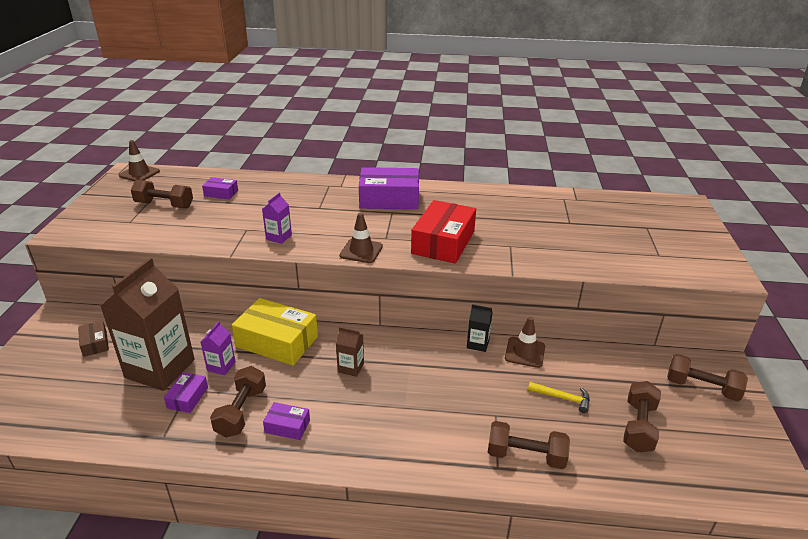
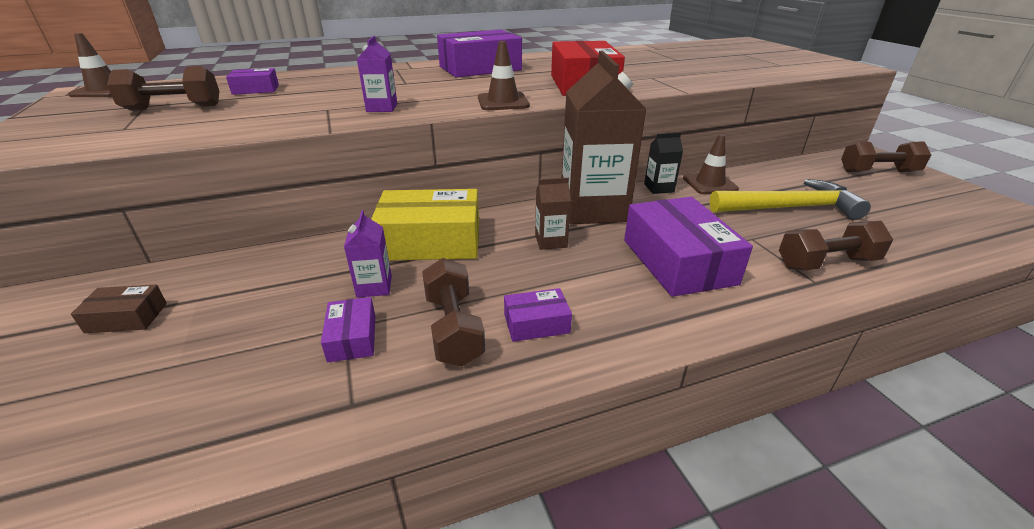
camera: 25 degrees left, 0 degrees up
(95, 343) = (127, 318): brown box -> brown box turned 45 degrees counterclockwise
(160, 368) = (274, 316): brown carton -> brown carton (593, 209)
(419, 414) = (678, 261): none -> purple box
(562, 398) = (789, 208): yellow hammer -> yellow hammer, size x2.01
(638, 426) = (878, 210): brown dumbbell -> none

